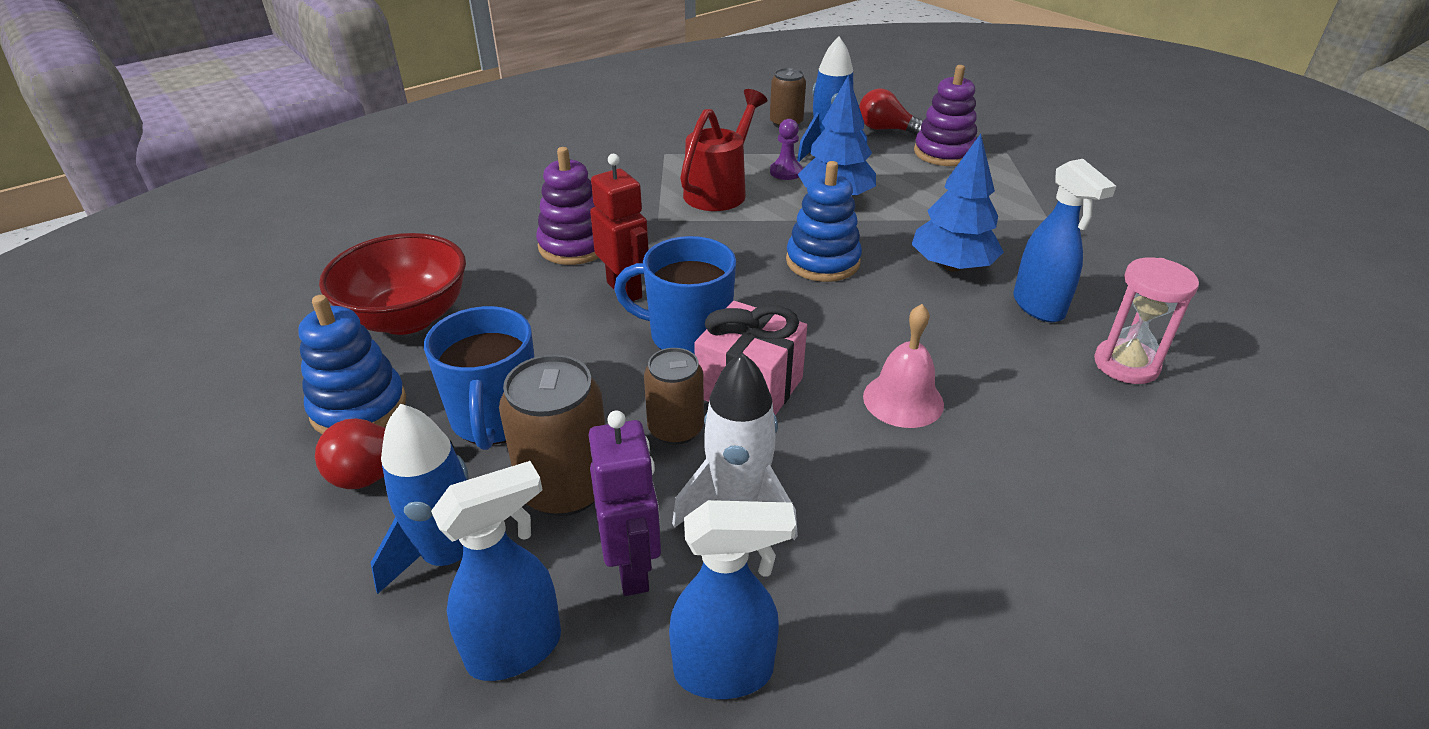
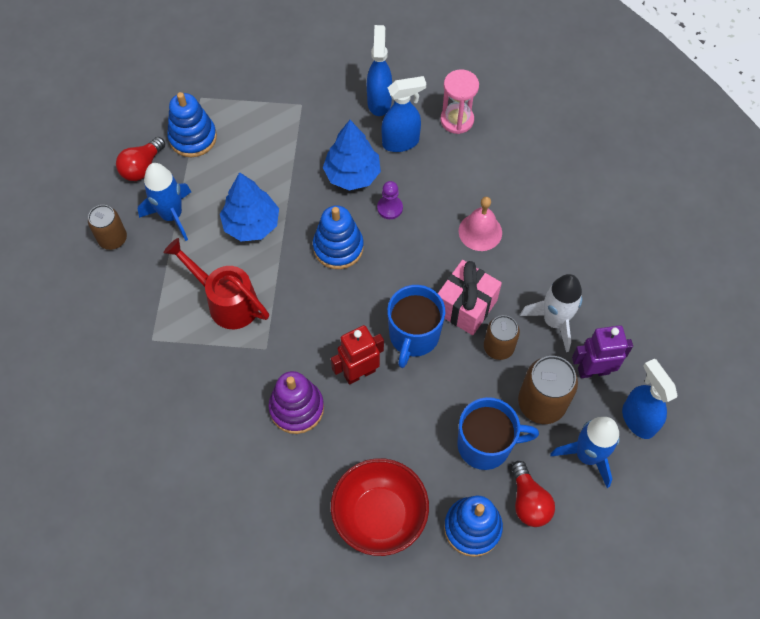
camera: 85 degrees left, 25 degrees up
(725, 671) = (646, 335): blue spray bottle -> blue spray bottle (379, 102)
(786, 172) = (204, 251): purple pawn -> purple pawn (390, 208)
(944, 153) = (193, 138): purple stacking toy -> blue stacking toy

